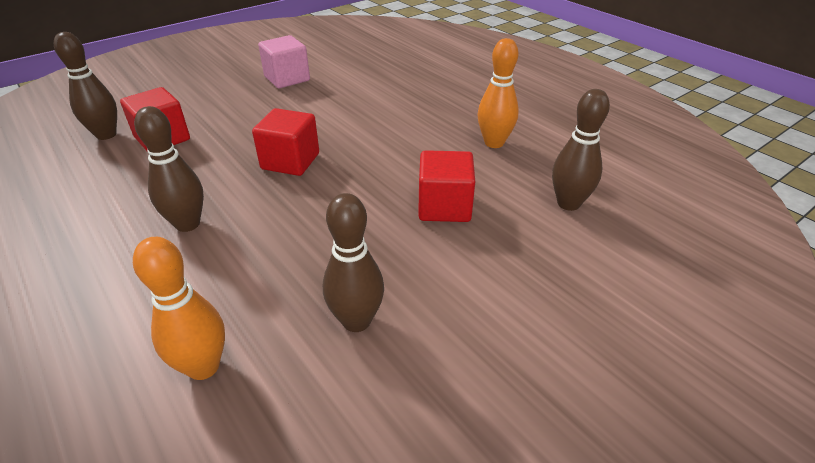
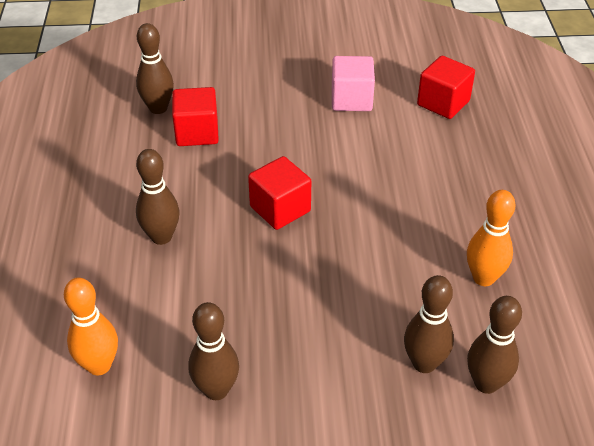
camera: 35 degrees right, 5 degrees up
(444, 206) = (369, 325): red cube -> red cube (443, 103)
(512, 212) = (424, 363): none -> brown bowling pin

